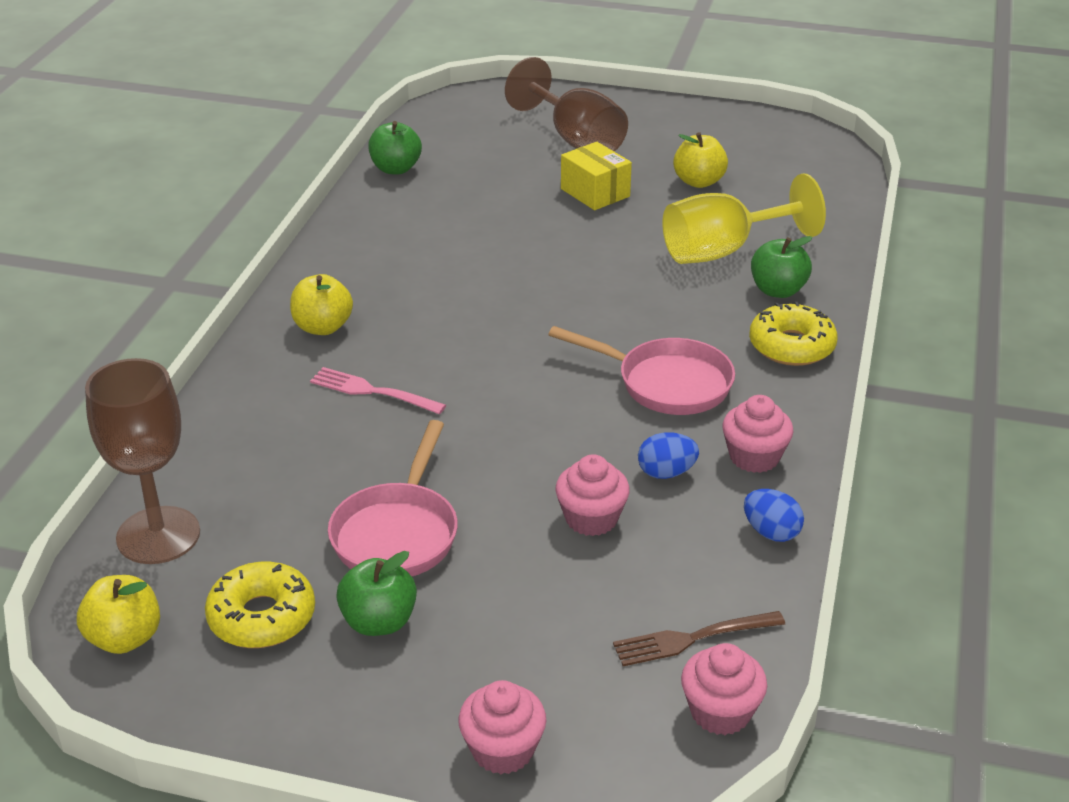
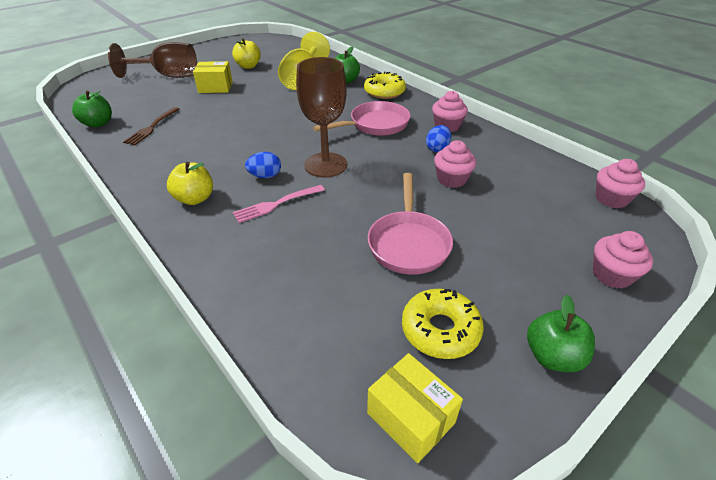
camera: 55 degrees left, 5 degrees up
(125, 638) = (411, 418): yellow apple -> yellow box
(158, 535) = (313, 352): brown goblet -> brown goblet (325, 165)
(379, 622) = (480, 280): green apple -> green apple (552, 356)
(398, 533) = (408, 243): pink pan -> pink pan turned 45 degrees clockwise
(693, 638) = (557, 186): brown fork -> brown fork (152, 127)
(771, 532) = (499, 142): blue egg -> blue egg (265, 176)

